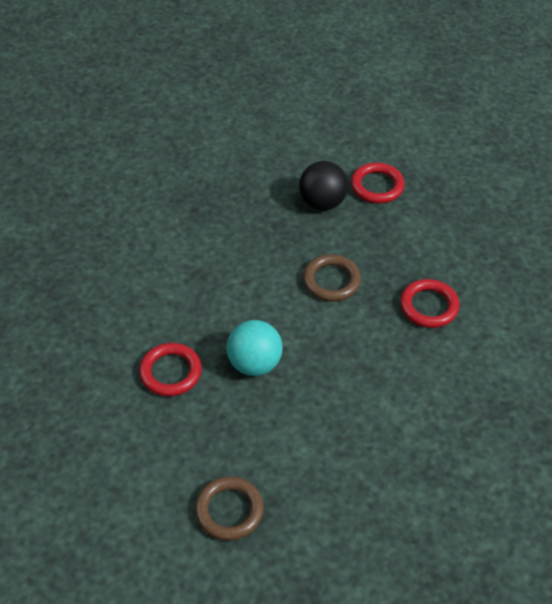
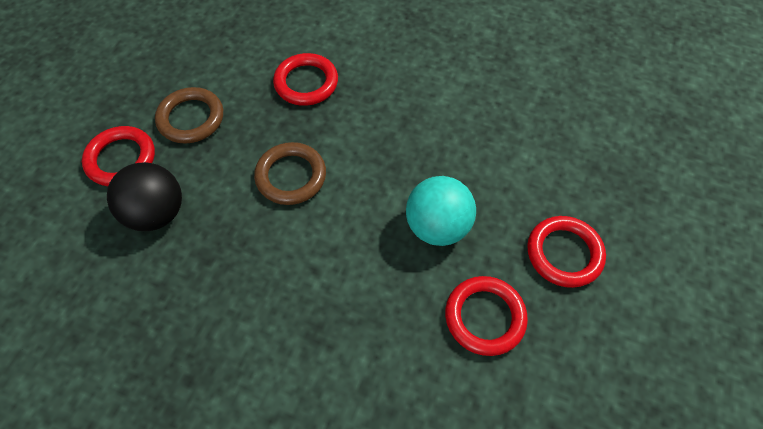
camera: 105 degrees left, 10 degrees up
(200, 442) = (564, 253): none -> red ring
(229, 510) = (626, 203): brown ring -> brown ring (191, 118)

